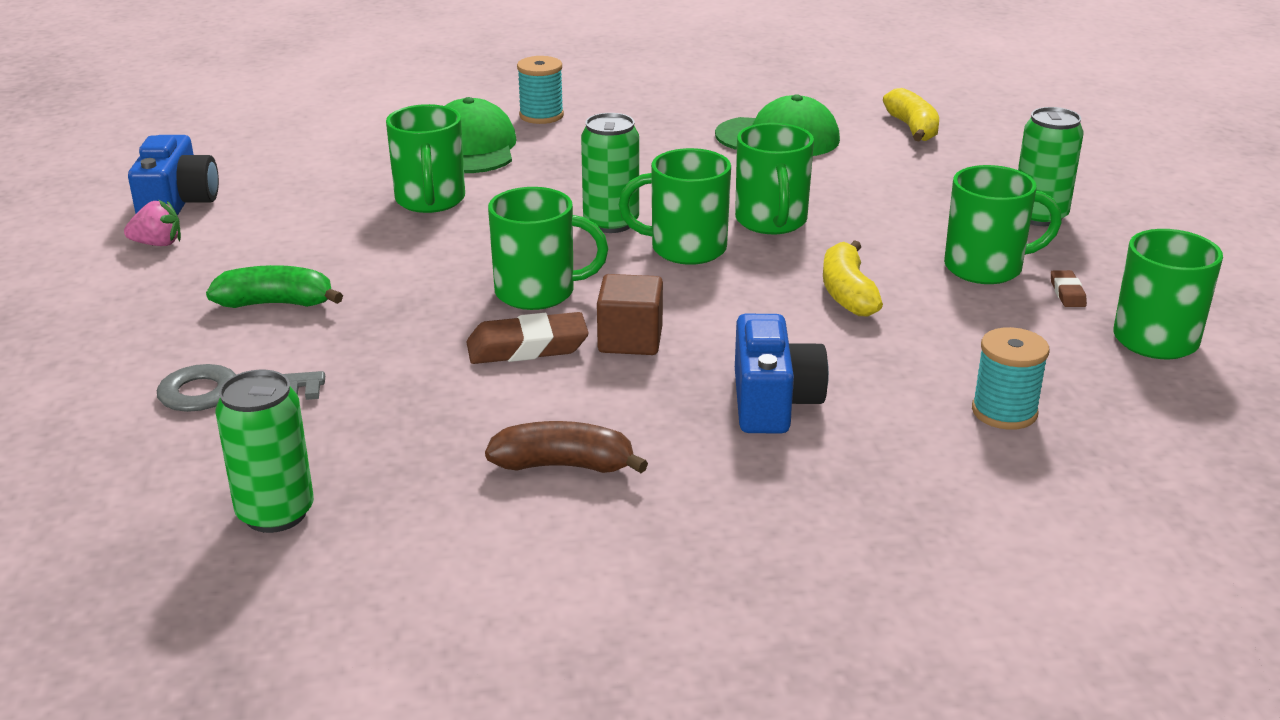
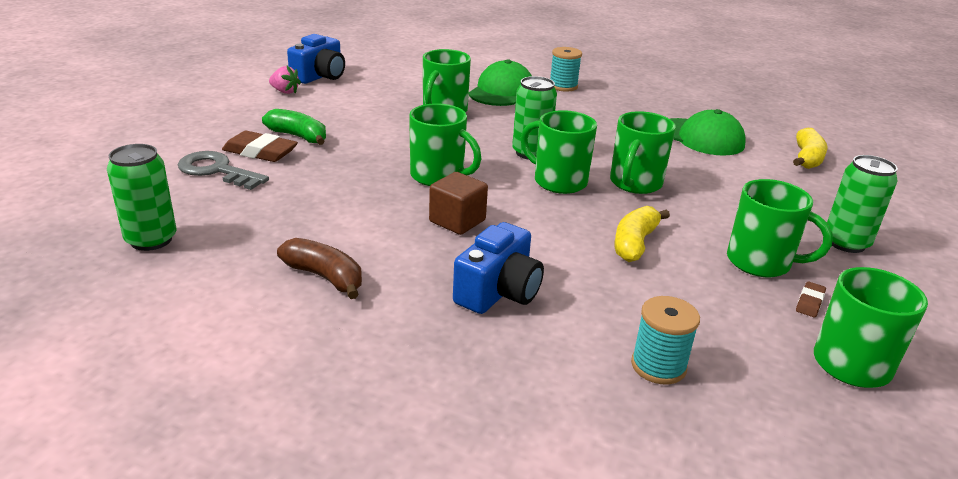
camera: 30 degrees right, 0 degrees up
(527, 347) = (393, 203): brown eraser -> brown eraser (260, 152)

